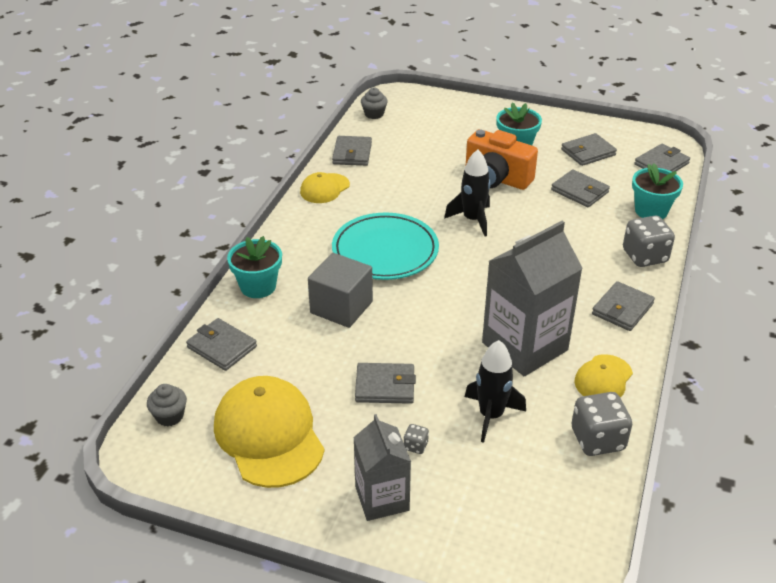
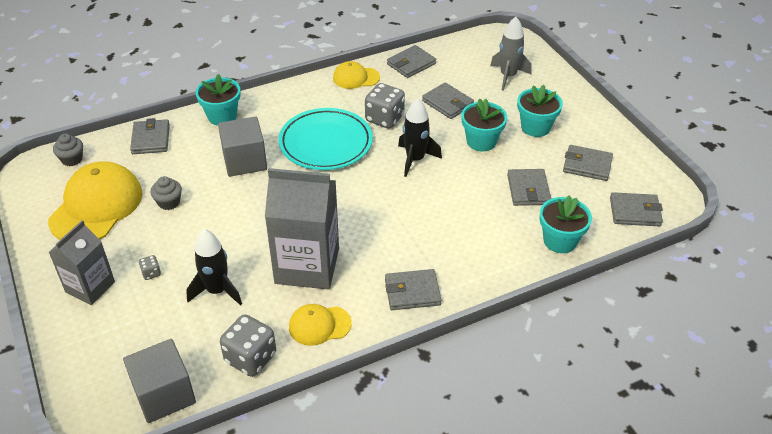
camera: 45 degrees right, 5 degrees up
(374, 114) = (471, 44): grey cupcake -> grey cupcake (169, 202)
(385, 386) = (192, 226): grey wallet -> grey wallet (447, 103)
(439, 123) = (508, 76): none -> grey rocket
(496, 178) = (481, 141): orange camera -> turquoise flower pot
(584, 519) = (164, 394): none -> grey cube
(644, 256) = (494, 269): grey dice -> grey dice (384, 118)

